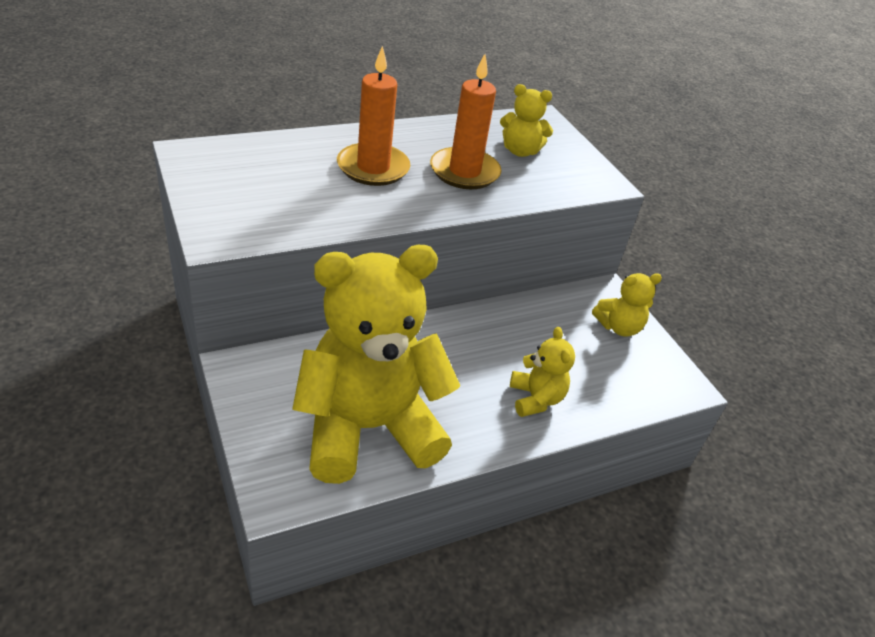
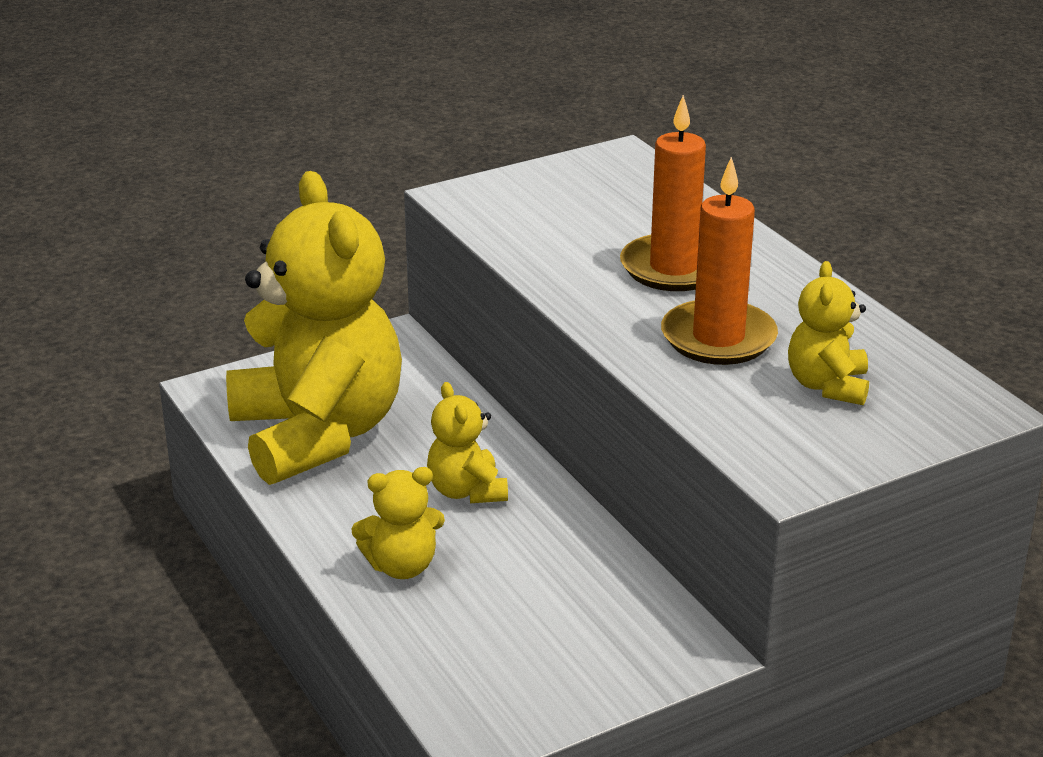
camera: 90 degrees right, 10 degrees down
(618, 327) = (600, 659): yellow teddy bear -> yellow teddy bear (467, 491)

